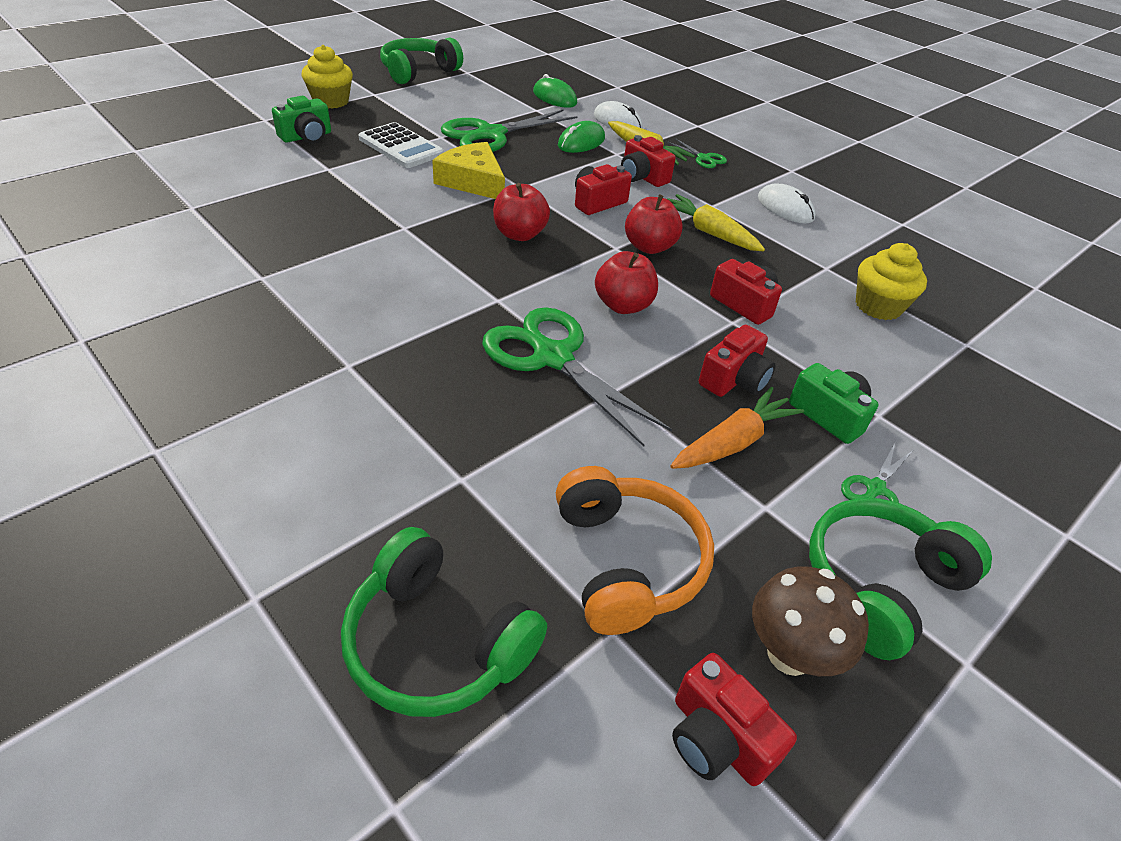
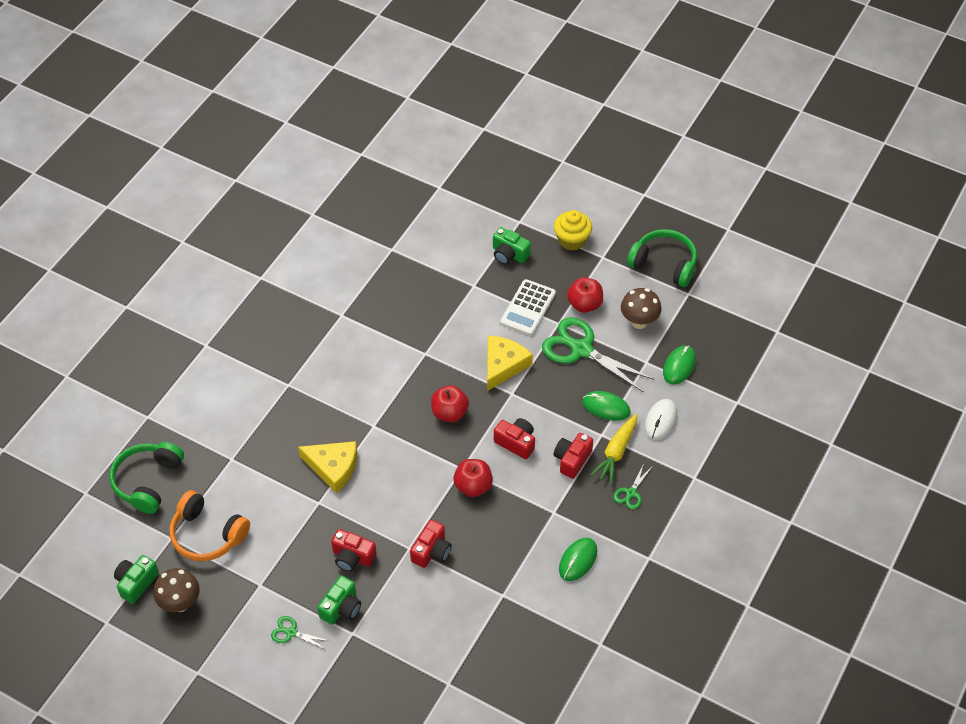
camera: 75 degrees right, 10 degrees up
(481, 100) = (639, 322): none -> brown mushroom
(552, 357) = (333, 467): green scissors -> yellow cheese
(623, 305) = (398, 488): red apple -> red apple (584, 304)
(627, 562) = (207, 535): orange headphones -> orange headphones turned 60 degrees clockwise
(709, 233) = (512, 517): yellow carrot -> none
(717, 738) = (136, 583): red camera -> green camera
(733, 442) = (300, 564): orange carrot -> none
(785, 208) = (578, 560): white mouse -> green mouse
(878, 306) = (468, 629): yellow cupcake -> none
(879, 584) = (229, 636): green headphones -> none

